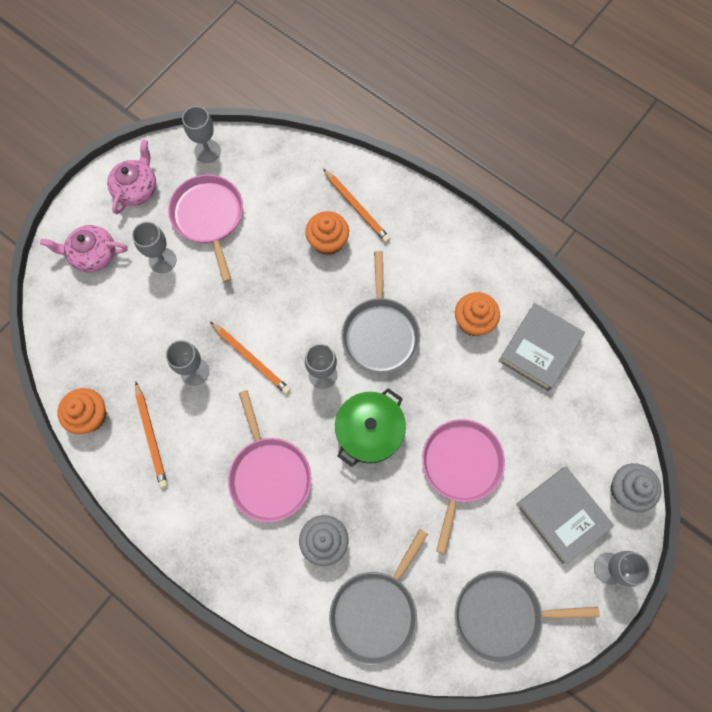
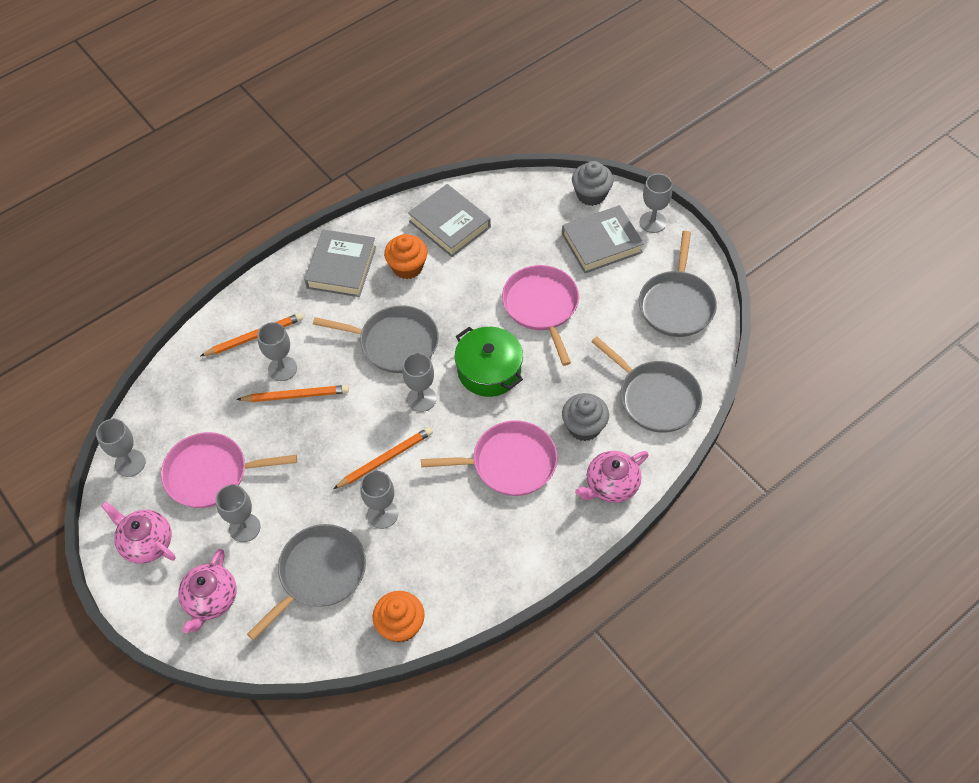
camera: 75 degrees left, 15 degrees down
(128, 334) = (319, 574): none -> grey pan
(151, 436) = (440, 566): orange pencil -> orange pencil (296, 396)
(264, 581) = (611, 485): none -> pink teapot
(328, 242) = (282, 368): orange cupcake -> grey goblet
(456, 260) = (341, 267): none -> grey book
(460, 467) = (542, 307): pink pan -> pink pan turned 45 degrees clockwise

